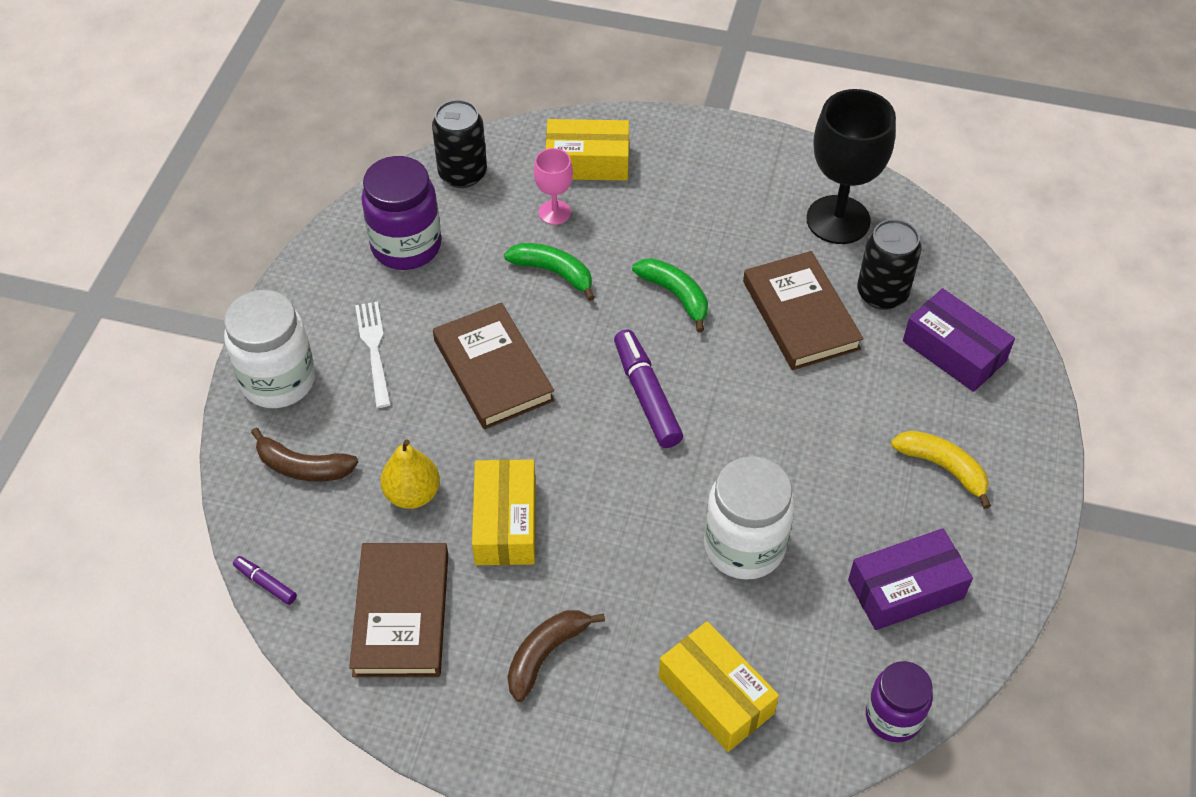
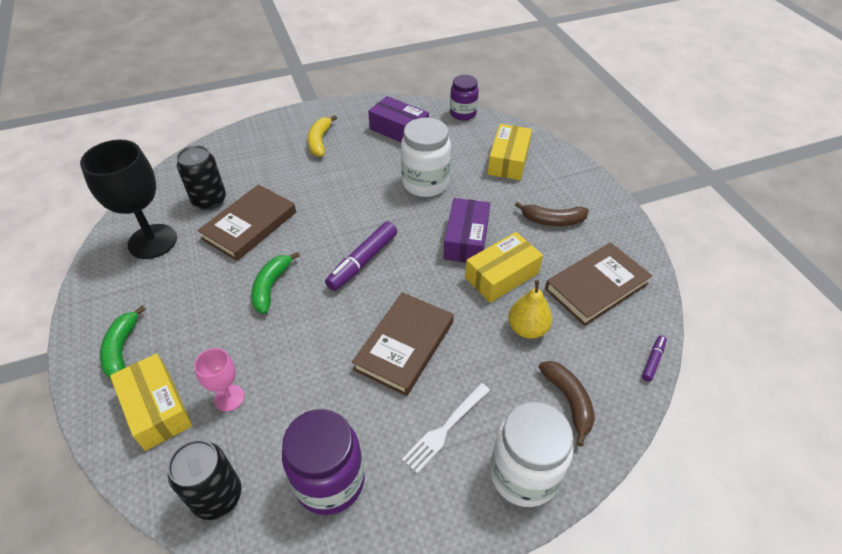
camera: 125 degrees left, 5 degrees down
(266, 583) = (653, 361): purple marker -> purple marker turned 150 degrees counterclockwise
(553, 272) = (293, 362): green banana -> green banana (122, 349)
(954, 351) = (237, 162): purple box -> purple box (466, 239)

